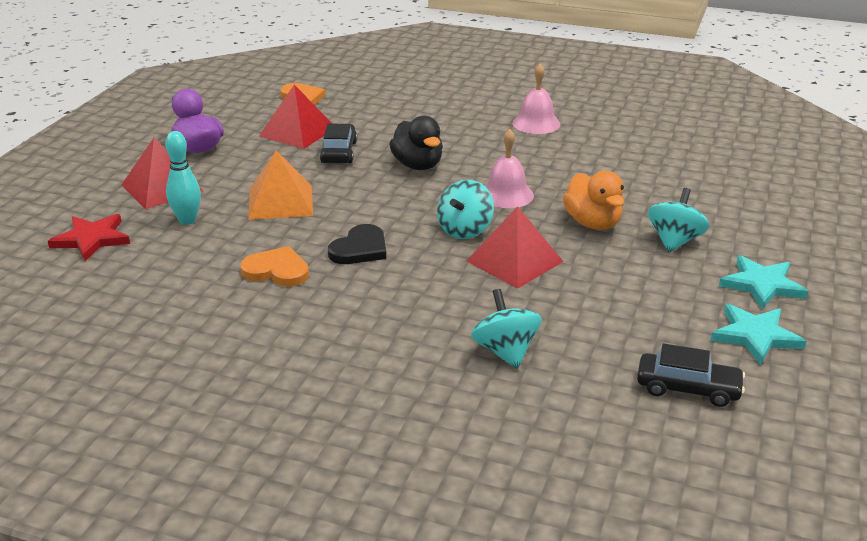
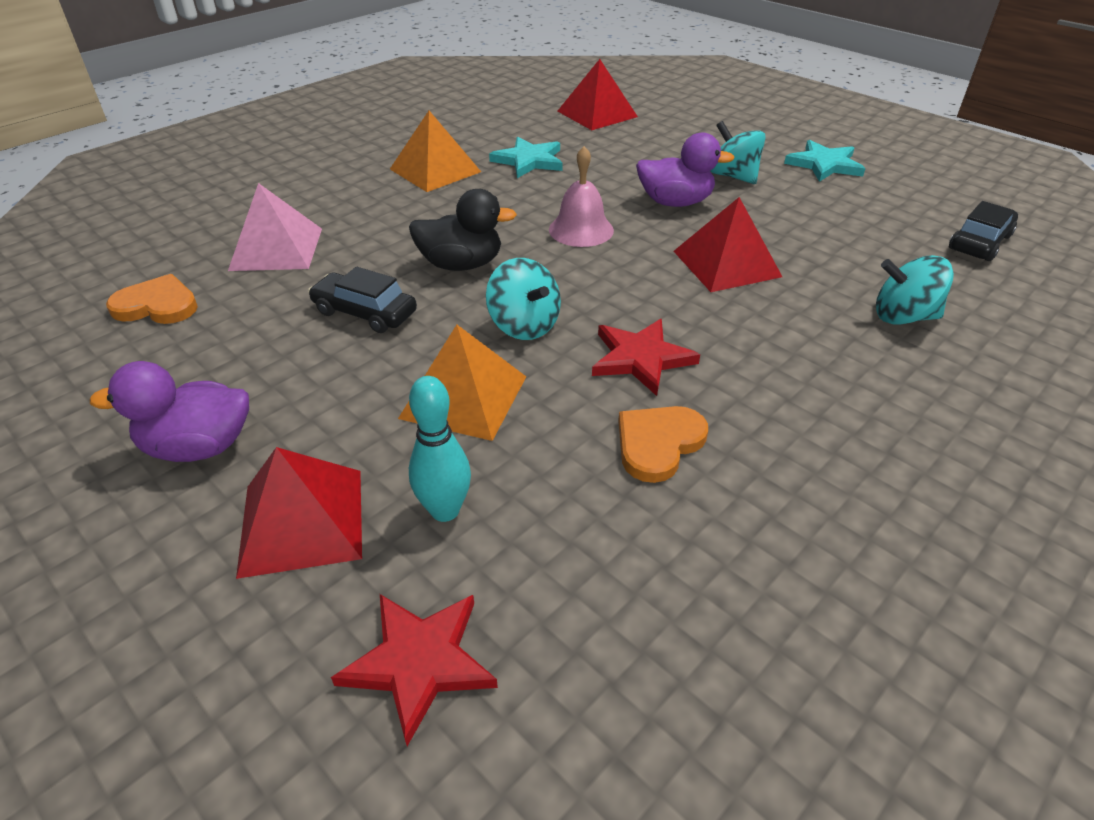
camera: 65 degrees left, 10 degrees up
(298, 132) = (262, 332): red pyramid -> red pyramid (597, 114)
(360, 249) = (640, 358): black heart -> red star
(383, 108) = (276, 249): none -> pink pyramid
(465, 230) = (642, 275): turquoise spinning top -> turquoise spinning top (524, 325)
(536, 123) = (435, 170): pink bell -> orange pyramid
(593, 223) = (675, 202): orange duck -> purple duck
(755, 336) = (903, 191): turquoise star -> turquoise star (529, 161)

